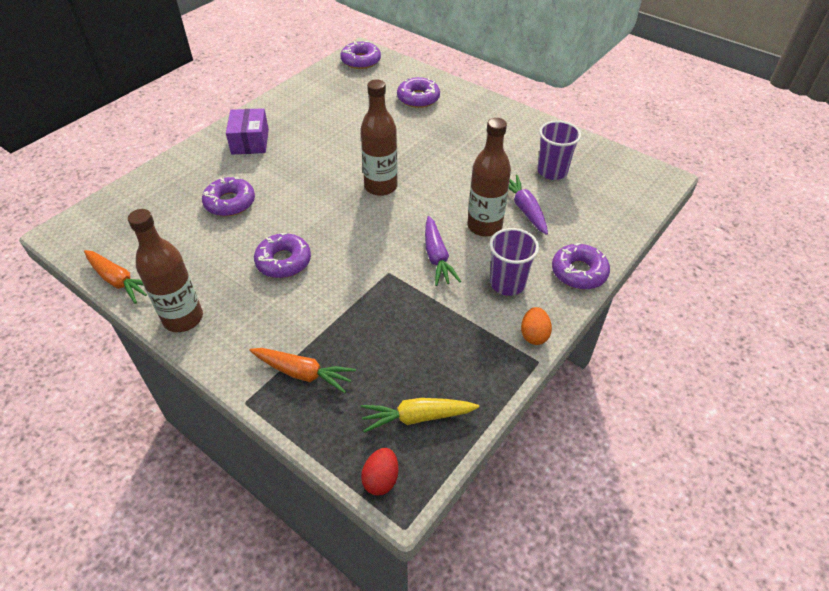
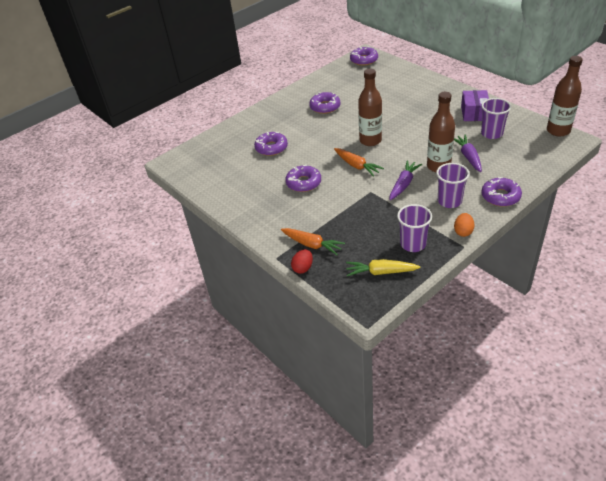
camera: 15 degrees right, 5 degrees down
(119, 281) = (203, 190): orange carrot -> orange carrot (357, 166)
(183, 318) = (241, 212): brown bottle -> brown bottle (558, 131)
(250, 141) = (285, 111): purple box -> purple box (474, 113)
(381, 479) = (355, 302): red egg -> red egg (303, 268)
(418, 98) = (402, 85): purple donut -> purple donut (325, 107)
(437, 257) = (404, 184): purple carrot -> purple carrot turned 150 degrees counterclockwise
(461, 362) = (413, 244): none -> purple cup

